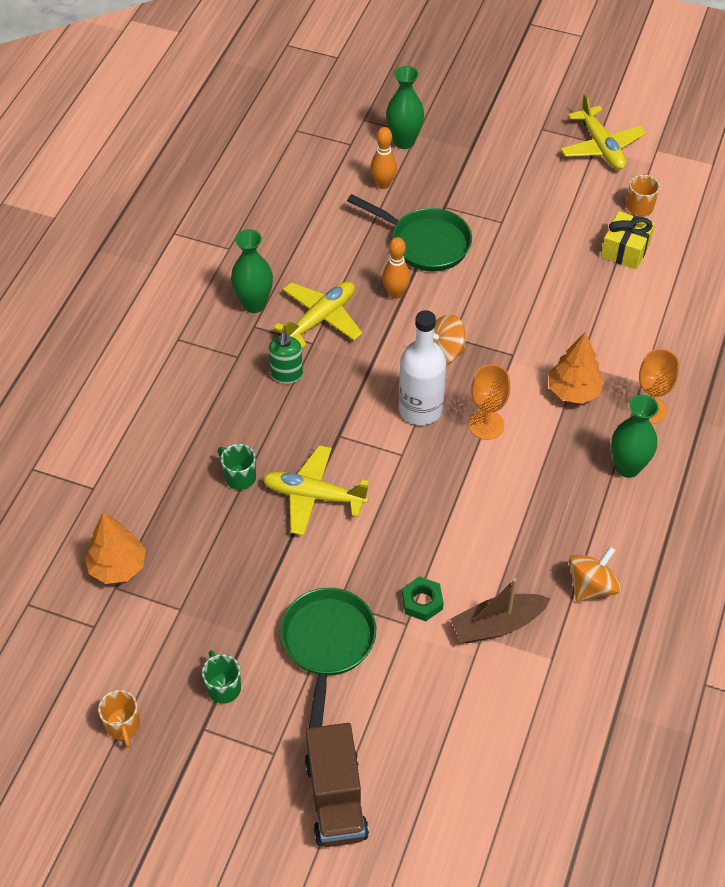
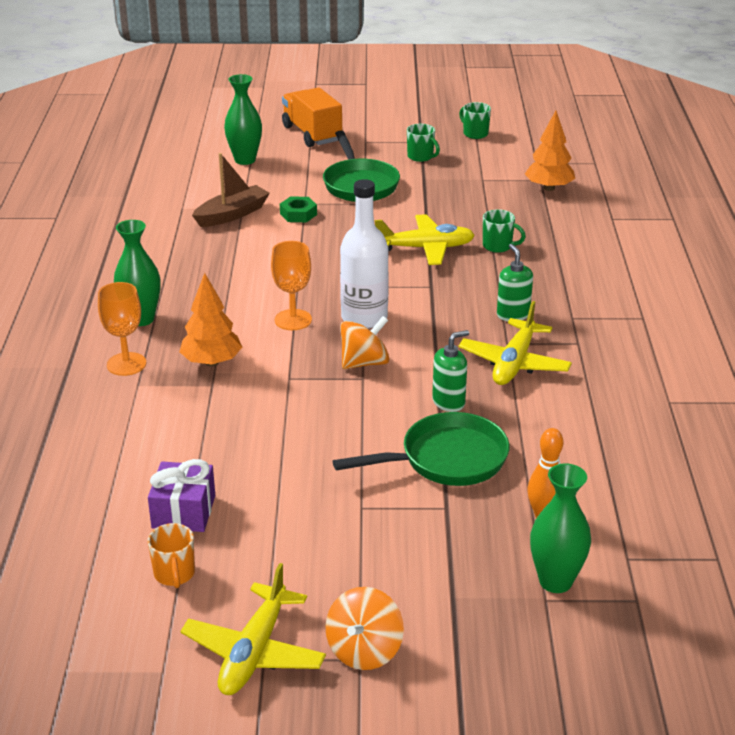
camera: 160 degrees right, 20 degrees down
(123, 726) = (475, 133): orange mug -> green mug
(254, 304) = (594, 360): green vase -> green vase (245, 160)
(336, 799) = (312, 134): brown truck -> orange truck
(395, 293) = (449, 402): orange bowling pin -> green soap dispenser
(425, 243) = (446, 459): green pan -> green pan turned 150 degrees clockwise
(591, 586) = (159, 246): orange spinning top -> orange spinning top (364, 650)
(601, 147) = (254, 652): yellow plane -> yellow plane turned 120 degrees counterclockwise
(625, 250) = (184, 512): yellow gift -> purple gift

